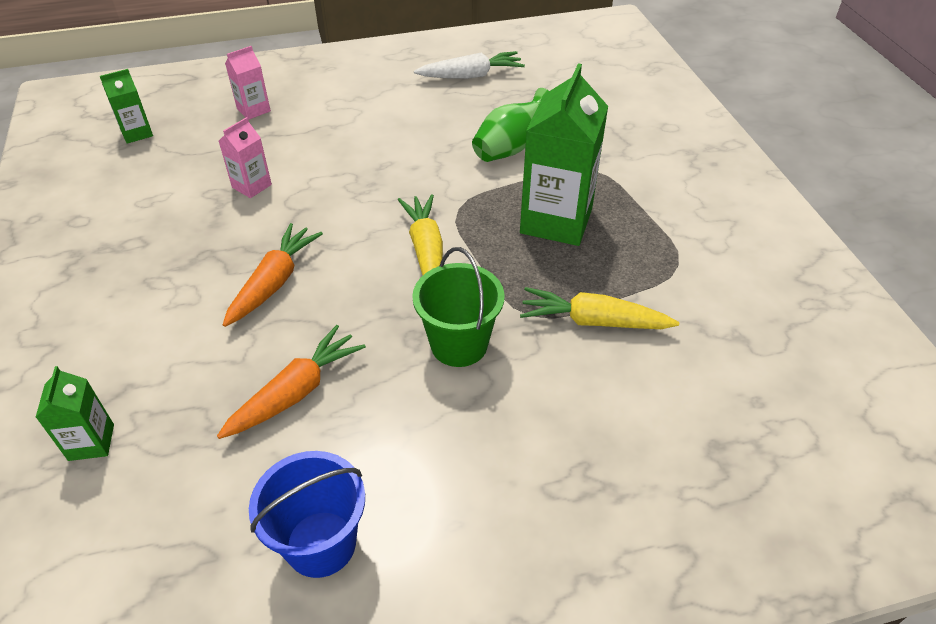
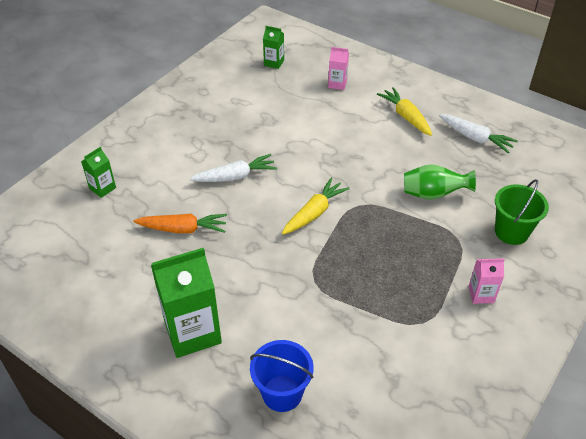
camera: 50 degrees right, 0 degrees up
(251, 186) = (285, 124): pink carton -> pink carton (481, 294)
(274, 282) = (235, 176): orange carrot -> white carrot
(321, 543) = (118, 291): blue bucket -> blue bucket (282, 393)
(459, 344) = (266, 266): green bucket -> green bucket (511, 232)
(556, 221) = (396, 249): green carton -> green carton (192, 332)
(593, 321) = (337, 309): yellow carrot -> yellow carrot (406, 117)

